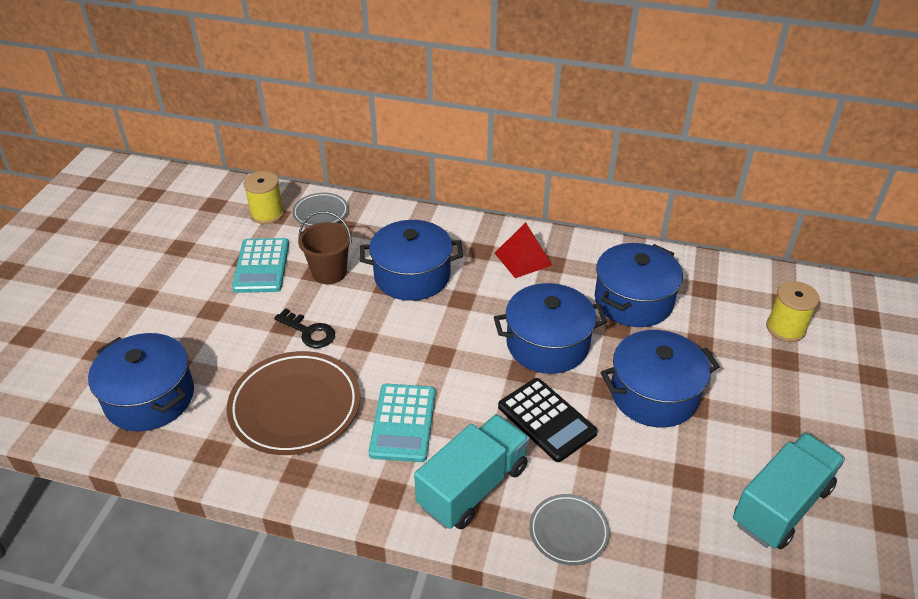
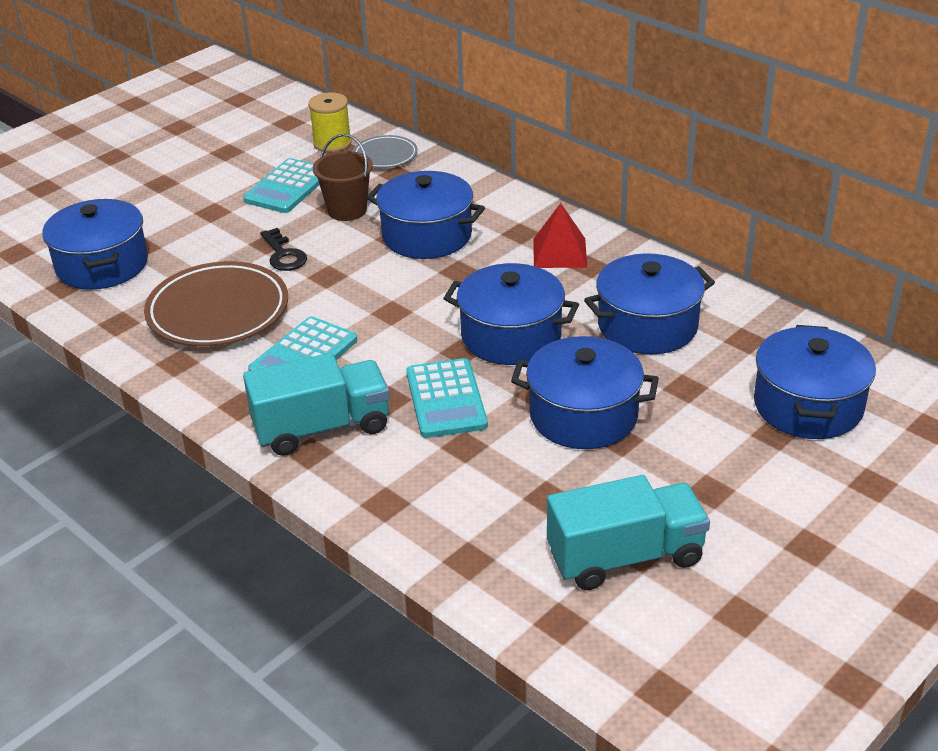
camera: 30 degrees right, 5 degrees down
(546, 420) = (446, 399): black calculator -> turquoise calculator
(568, 531) = (378, 495): grey plate -> none
(785, 328) = (808, 405): yellow spool -> blue pot

